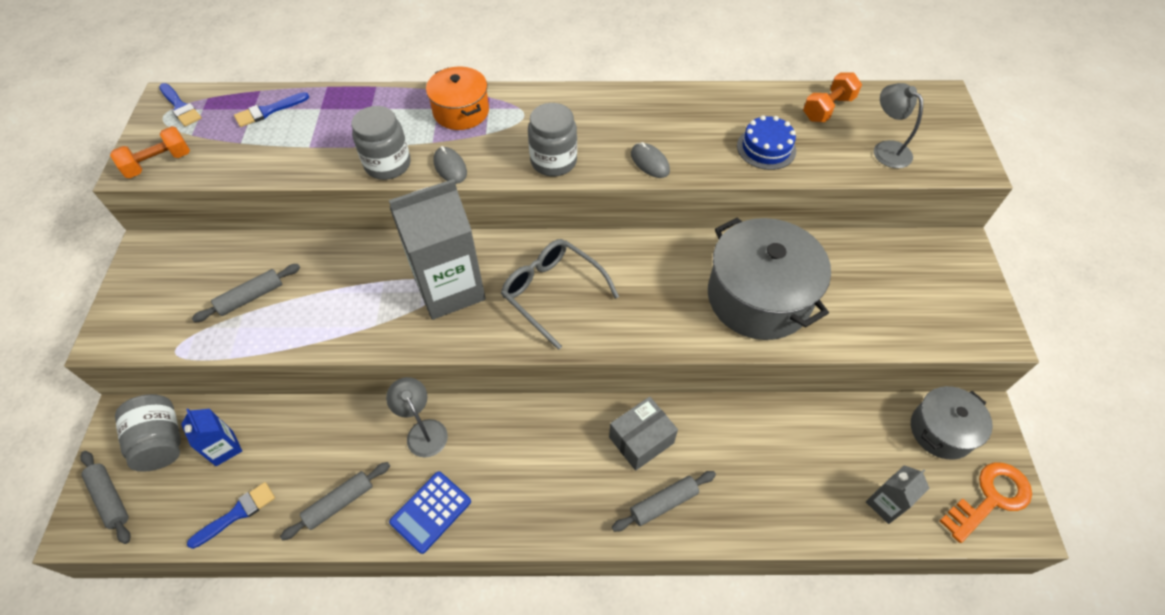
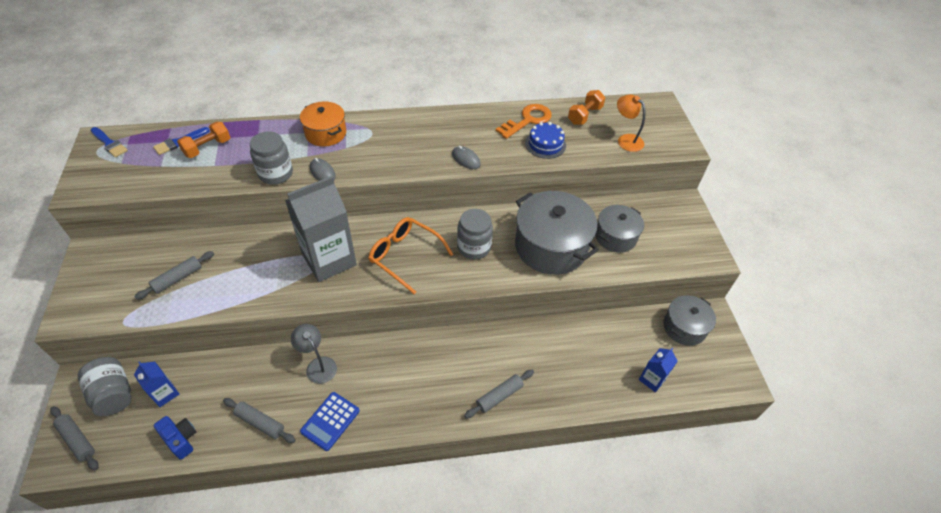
camera: 10 degrees left, 5 degrees down
(159, 163) = (98, 185): orange dumbbell -> orange dumbbell (207, 148)
(237, 513) = (181, 439): blue brush -> blue camera
(339, 503) = (260, 423): grey rolling pin -> grey rolling pin turned 75 degrees clockwise
(552, 293) = (405, 256): grey glasses -> orange glasses
(553, 161) = (397, 163): grey jar -> grey jar (474, 247)
(641, 440) = (479, 355): grey box -> none
(854, 291) = (615, 237): none -> grey pot
(885, 504) = (652, 379): grey carton -> blue carton
(886, 149) = (626, 140): grey lamp -> orange lamp
(990, 498) = (721, 368): orange key -> orange key (528, 120)

